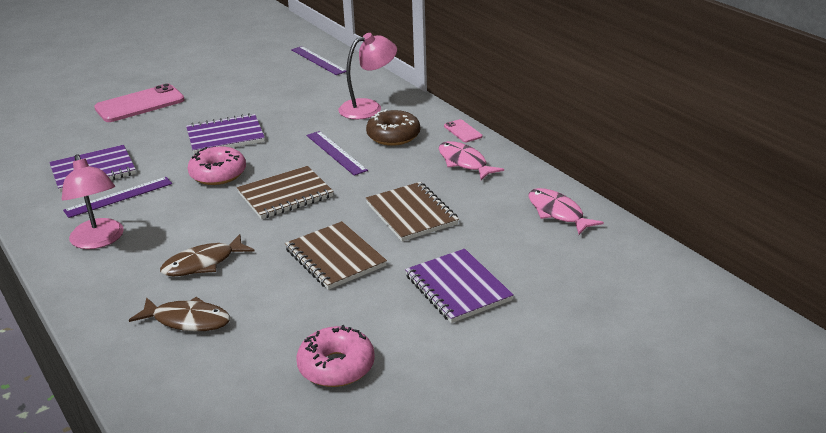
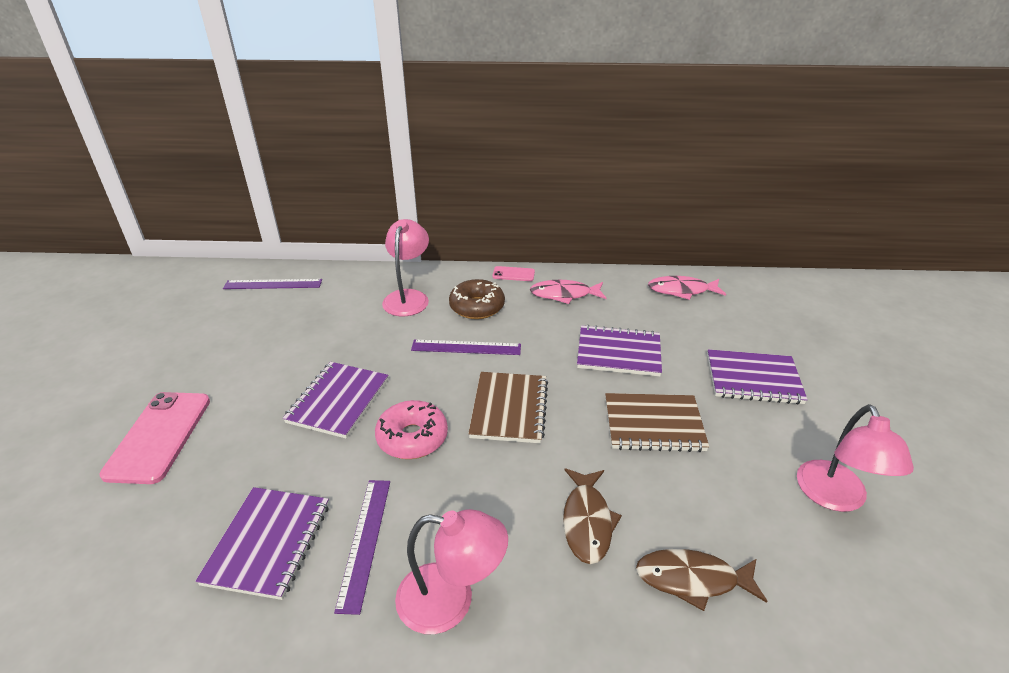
camera: 55 degrees left, 5 degrees up
(187, 320) = (692, 579): brown fish -> brown fish turned 135 degrees counterclockwise
(336, 366) = (835, 498): pink donut -> pink lamp
(411, 214) = (618, 353): brown notebook -> purple notebook

